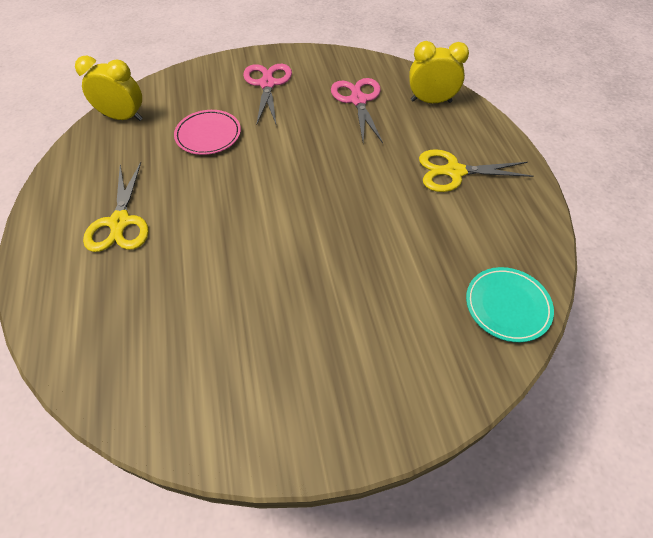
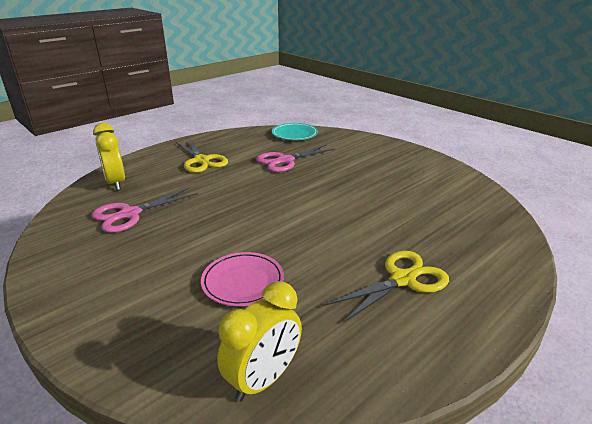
camera: 120 degrees left, 25 degrees down
(123, 117) = (263, 379): yellow clock -> yellow clock turned 120 degrees counterclockwise
(267, 84) = (121, 278): pink scissors -> pink scissors (285, 161)

